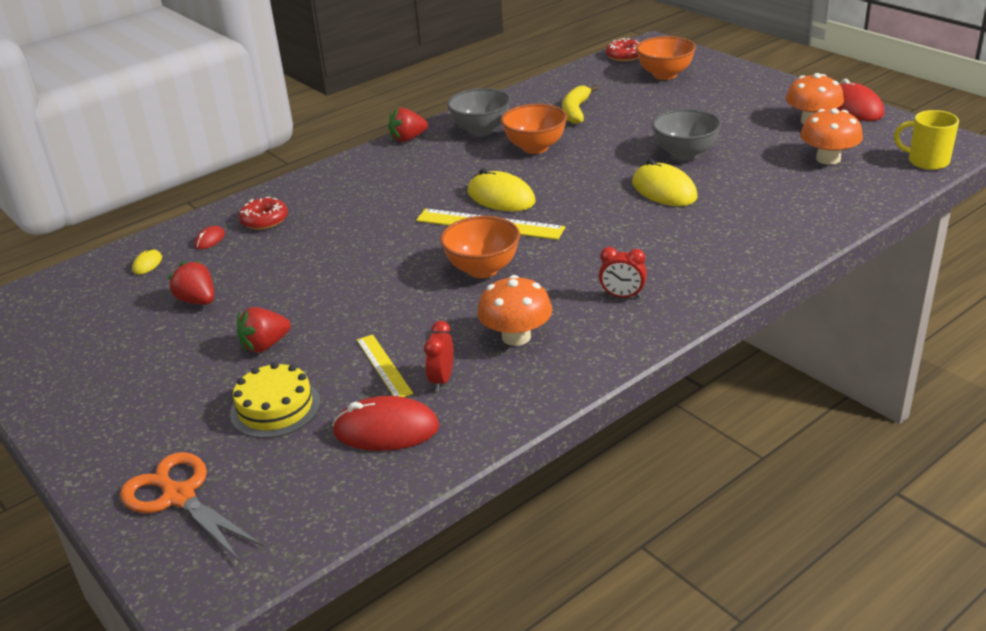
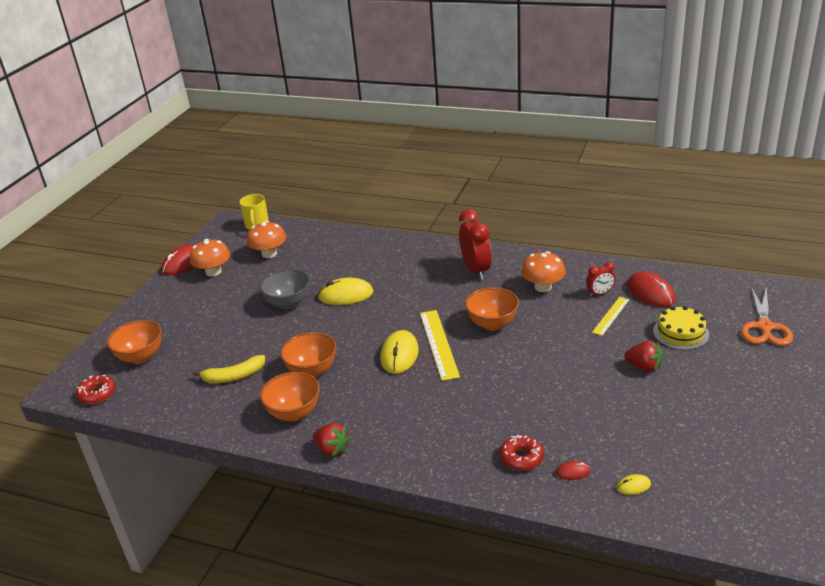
camera: 120 degrees left, 0 degrees up
(198, 301) = (640, 425): red strawberry -> none
(481, 130) = (294, 413): grey bowl -> orange bowl
(622, 296) = (476, 270): red clock -> red clock, size x1.88
(664, 190) = (346, 295): yellow mouse -> yellow mouse turned 60 degrees clockwise

